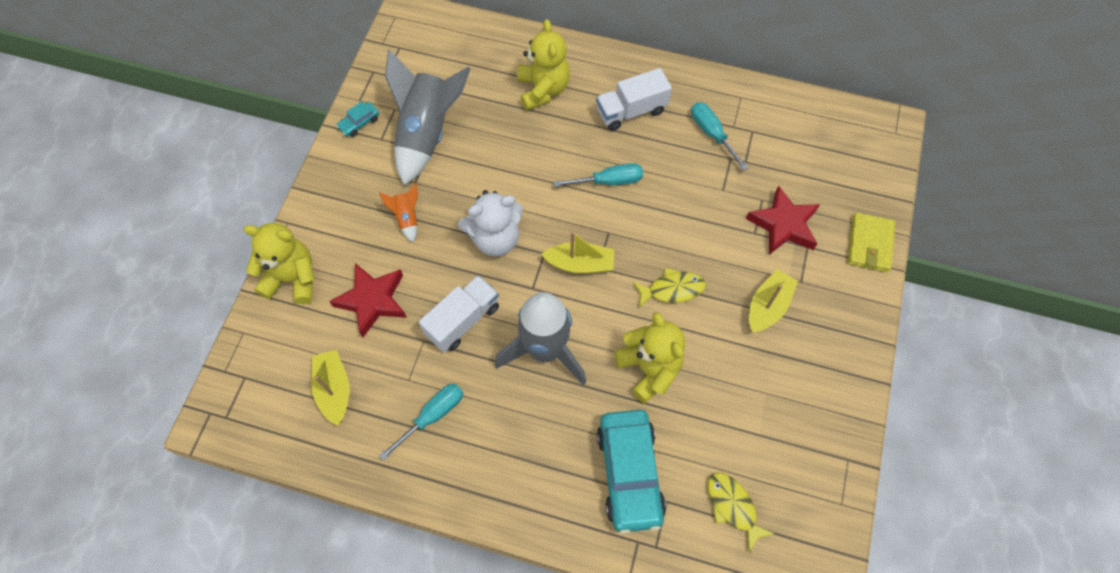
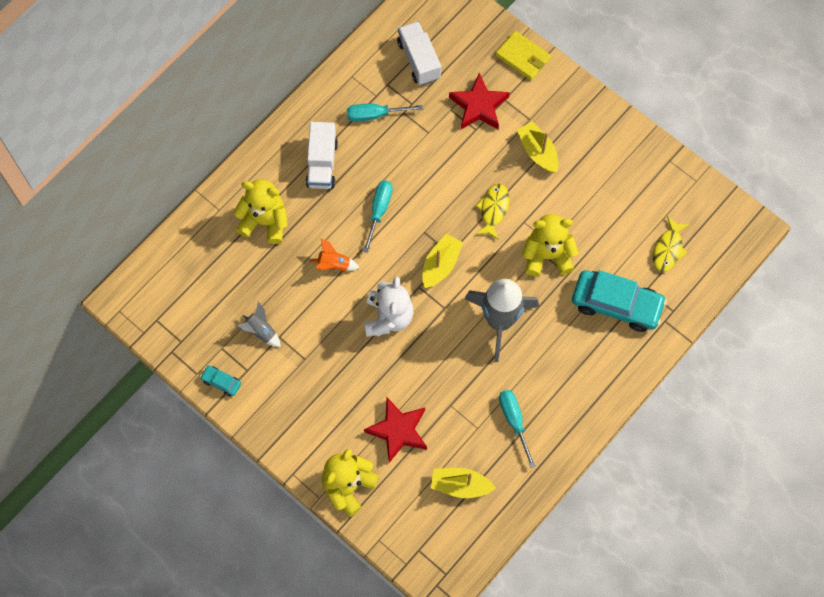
camera: 65 degrees left, 5 degrees up
(359, 123) = (221, 382): turquoise car -> turquoise car turned 135 degrees clockwise
(407, 218) = (336, 377): orange rocket -> orange rocket (334, 264)
(427, 133) = (261, 331): grey rocket -> grey rocket, size x0.43
(463, 320) = (447, 370): white truck -> white truck (419, 60)
(733, 507) = (668, 249): yellow fish -> yellow fish turned 60 degrees counterclockwise

